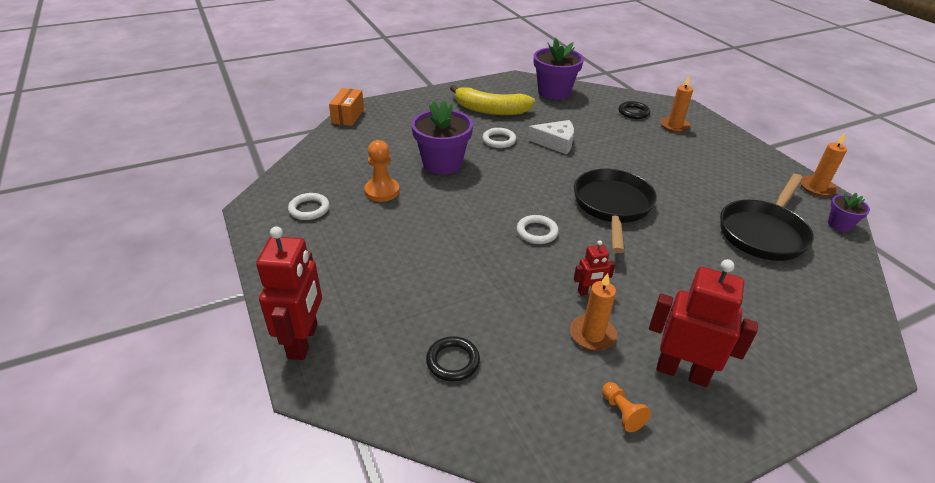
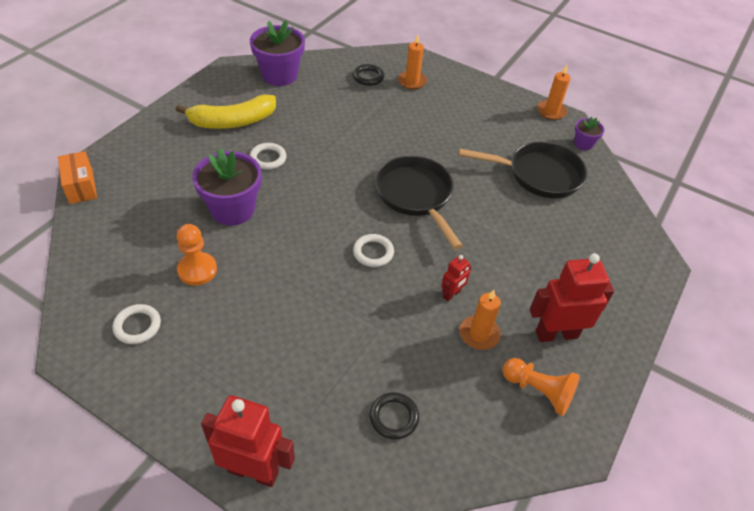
camera: 35 degrees left, 10 degrees up
(303, 341) = (253, 471): red robot -> red robot turned 45 degrees counterclockwise
(555, 142) = (322, 140): white cheese -> none
(621, 412) = (538, 391): orange pawn -> orange pawn, size x1.68
(763, 233) = (539, 175): black pan -> black pan turned 90 degrees counterclockwise

